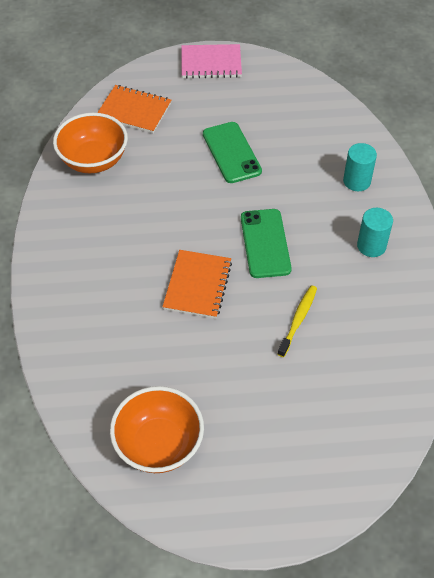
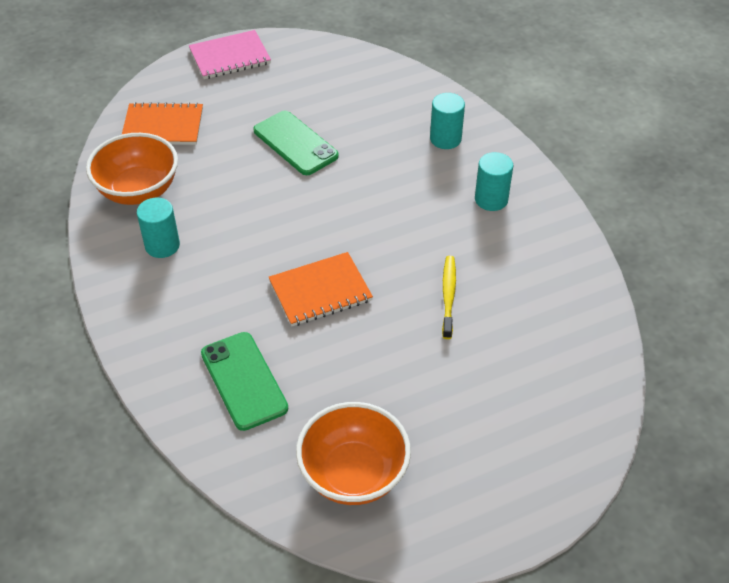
camera: 20 degrees left, 5 degrees down
(93, 211) = (162, 245): none -> turquoise cylinder
(197, 285) = (320, 291): orange notebook -> orange notebook turned 75 degrees clockwise
(265, 243) = (376, 227): green phone -> green phone (243, 381)

